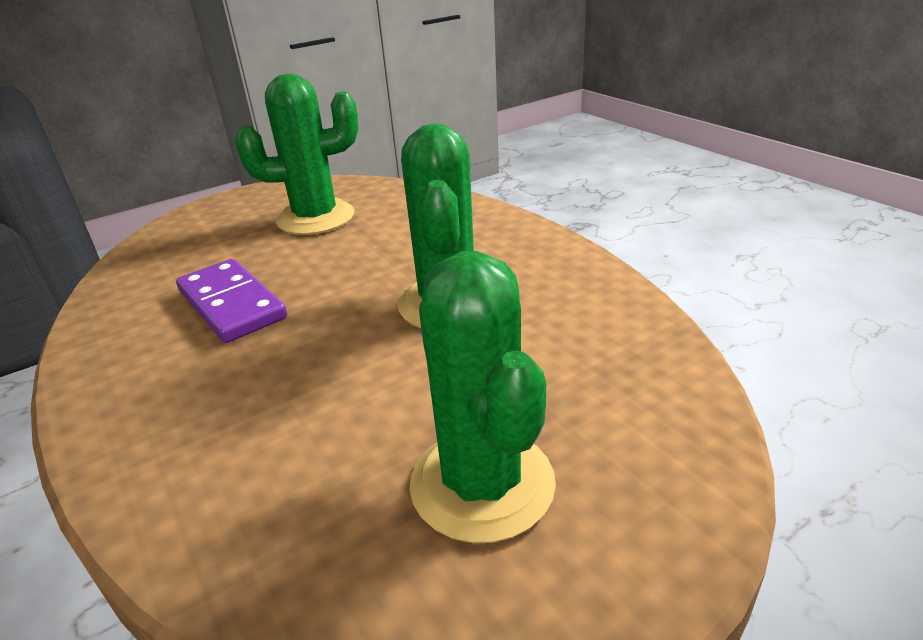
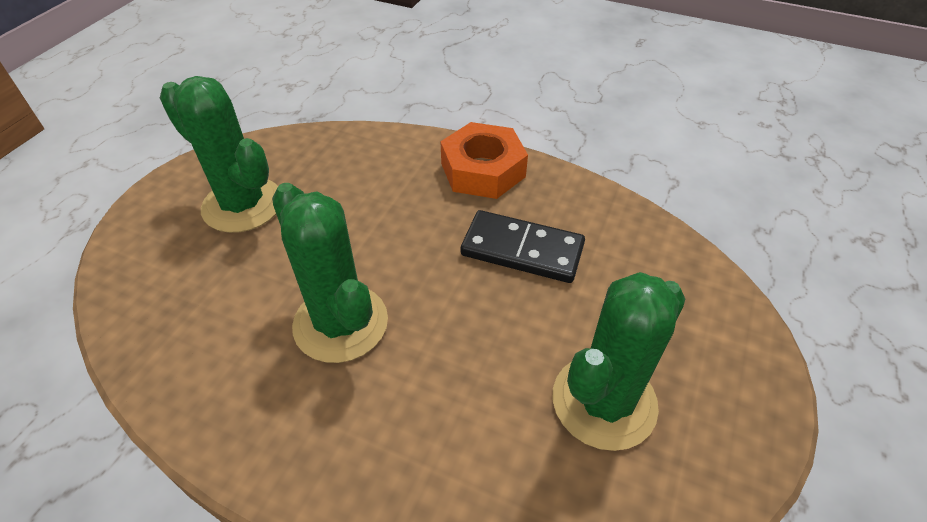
camera: 145 degrees right, 15 degrees up
(134, 399) = (483, 170): none -> orange nut
(231, 304) = (522, 250): purple domino -> black domino

